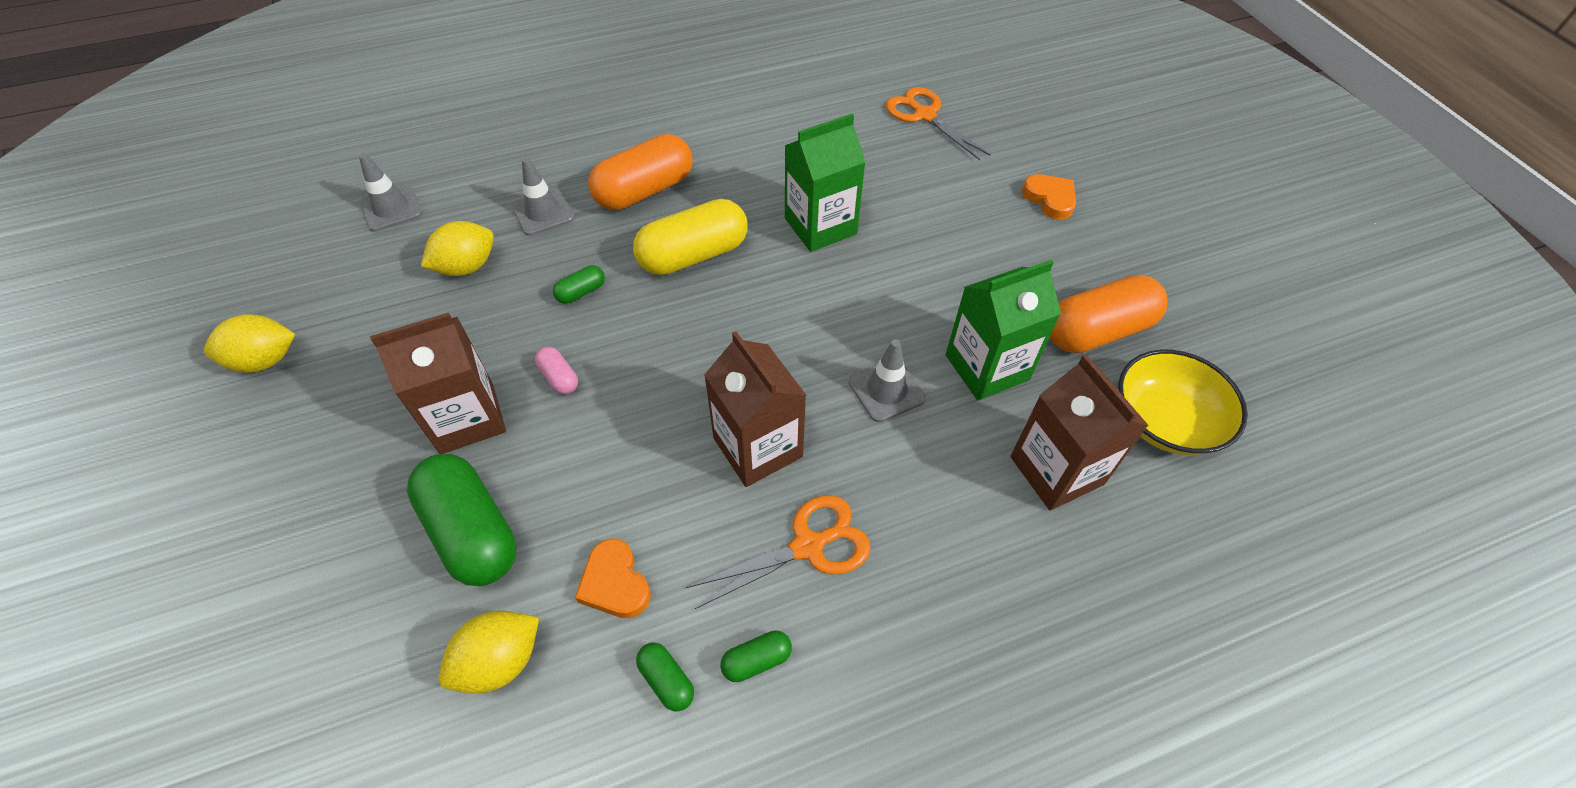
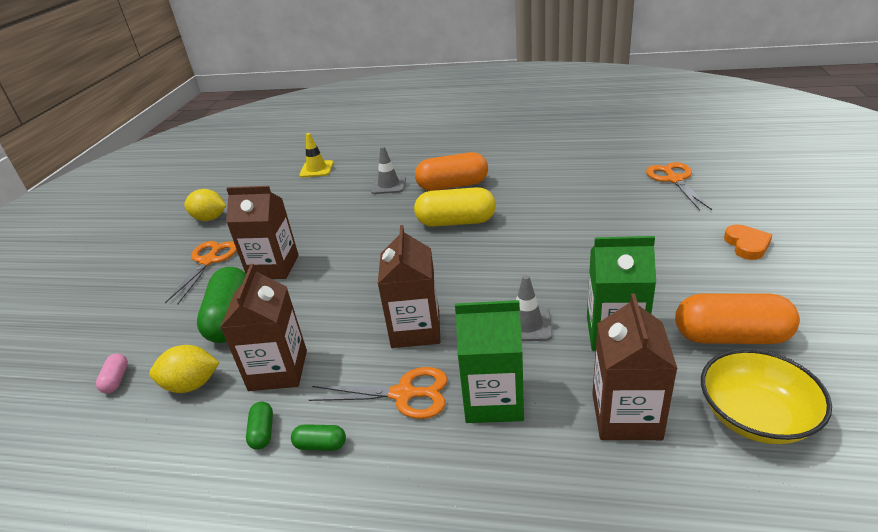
camera: 35 degrees right, 20 degrees down
(338, 444) = (208, 261): none -> orange scissors
(391, 208) = (316, 169): grey traffic cone -> yellow traffic cone
(467, 267) = (330, 201): yellow lemon -> none
(559, 377) = (333, 261): pink capsule -> pink capsule (116, 380)
(581, 292) = (378, 225): green capsule -> none
(615, 583) = (278, 370): orange heart -> brown carton
(820, 226) = (550, 224): green carton -> green carton (493, 400)

